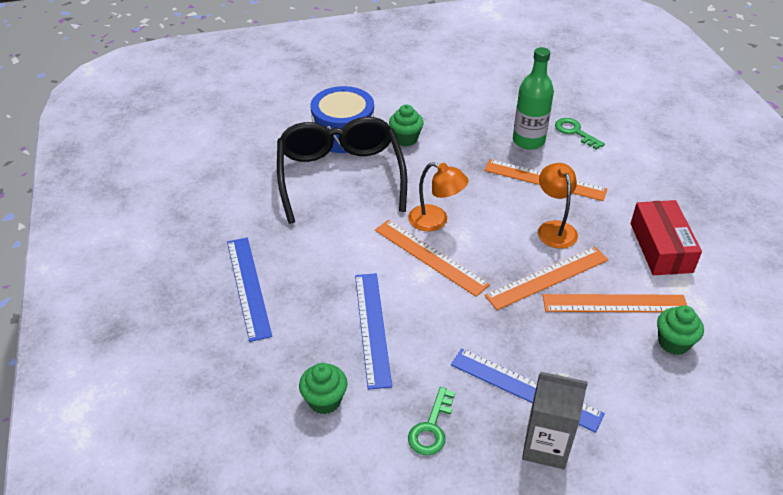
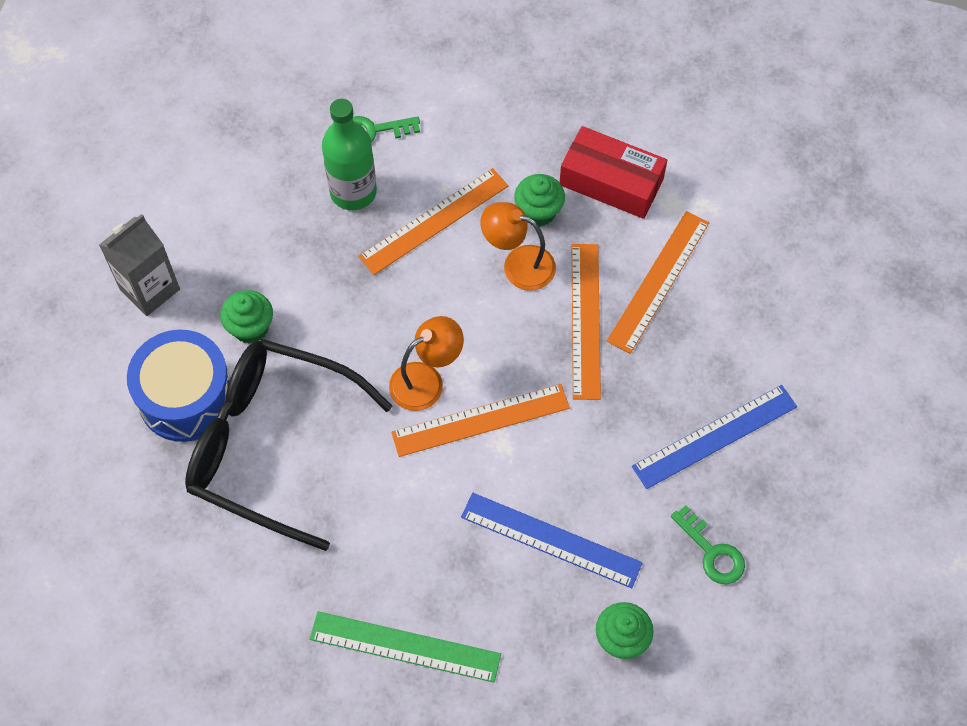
camera: 60 degrees left, 20 degrees up
(248, 287) = (405, 646): blue ruler -> green ruler
(545, 446) = (788, 460): grey carton -> grey carton (149, 289)
(673, 342) = (737, 265): green cupcake -> green cupcake (538, 212)

